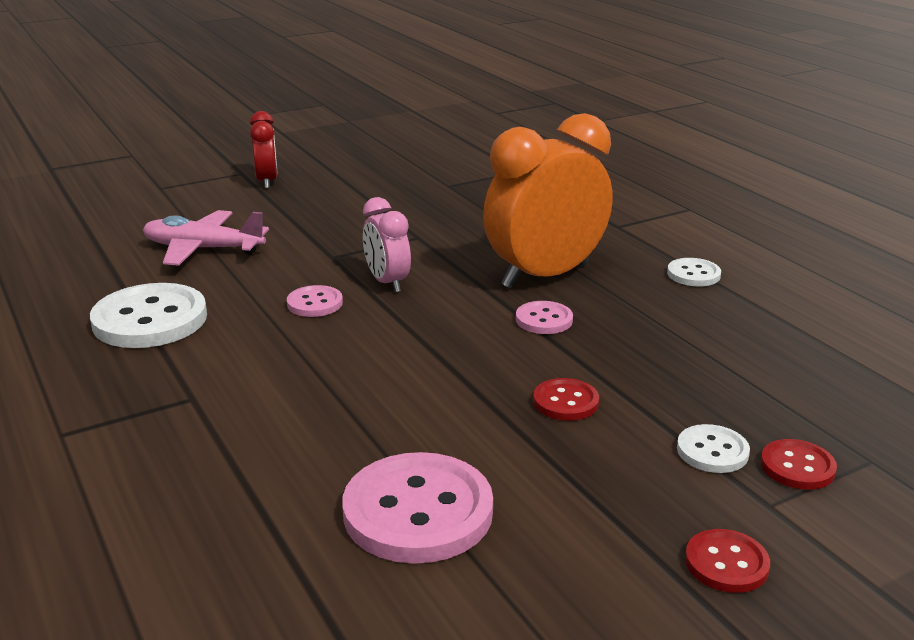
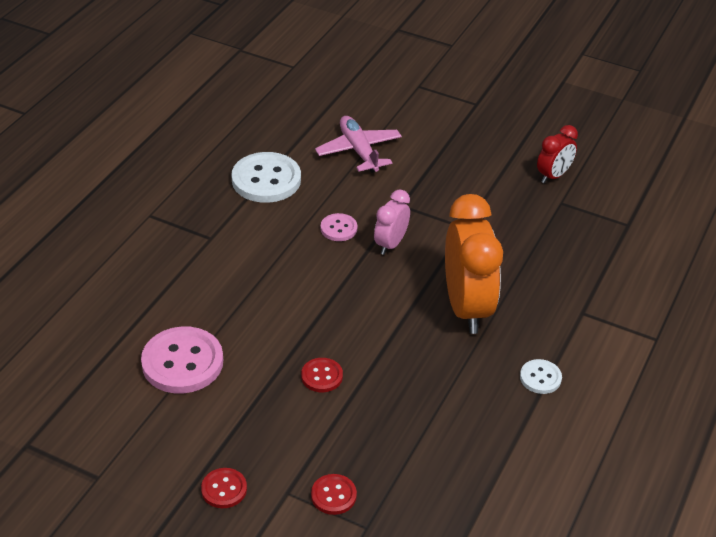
camera: 55 degrees right, 15 degrees up
(267, 181) = (475, 122): red clock -> red clock (553, 176)
(544, 320) = (407, 330): pink button -> none
(545, 276) = (466, 307): orange clock -> orange clock turned 60 degrees clockwise
(712, 451) = (321, 454): white button -> none

